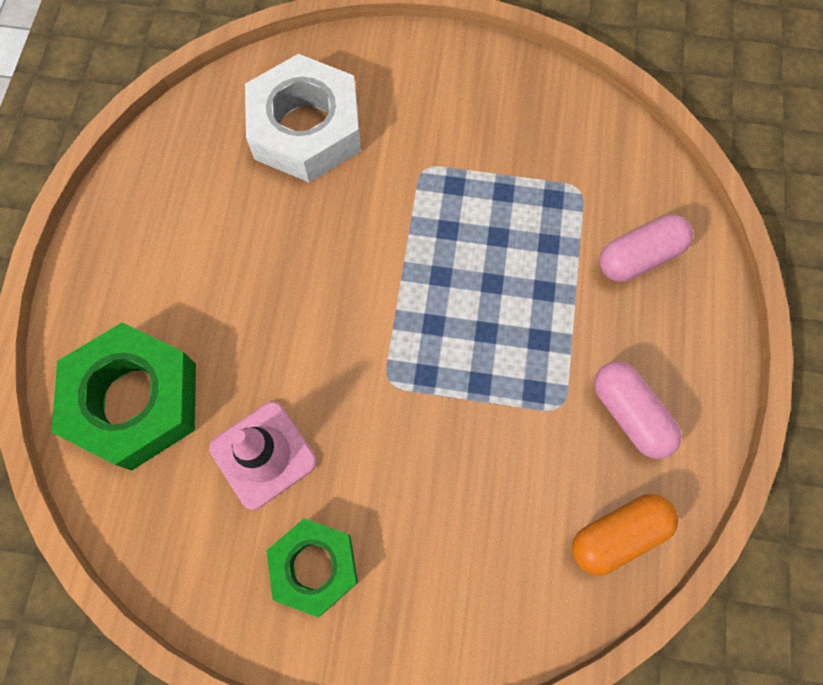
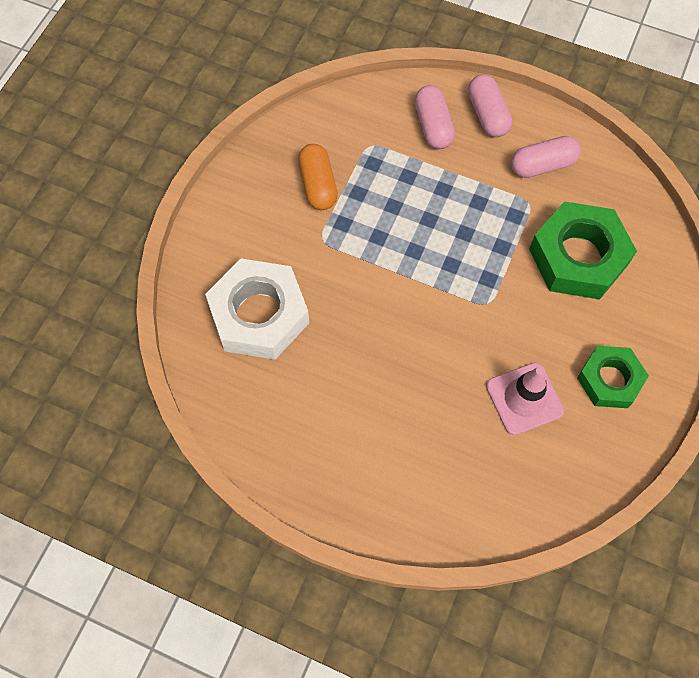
camera: 75 degrees left, 5 degrees down
(135, 401) = (463, 484): green nut -> green nut (578, 257)
(617, 534) = (619, 195): orange capsule -> orange capsule (318, 185)
(686, 323) = (487, 115): none -> pink capsule

